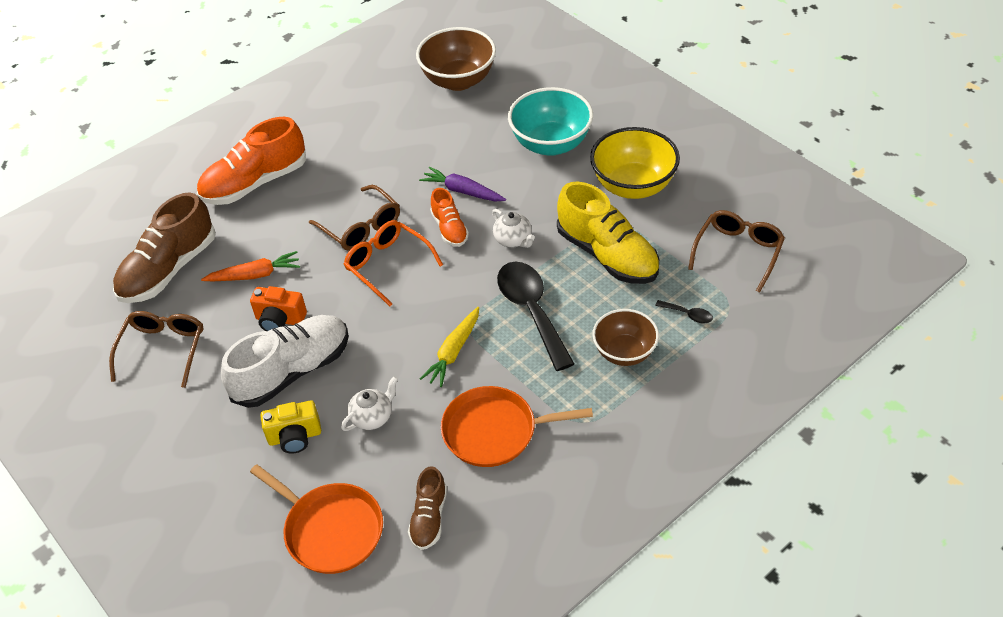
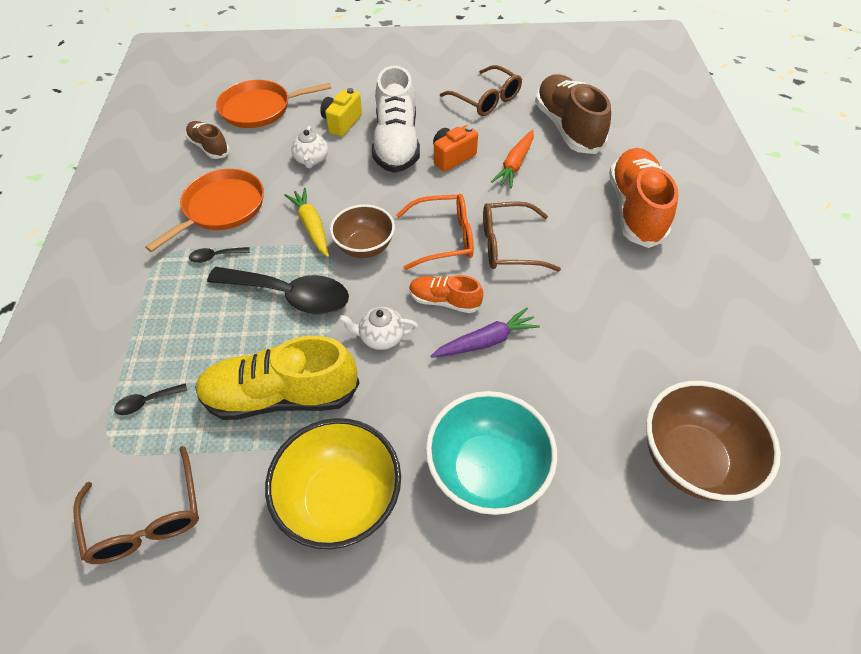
camera: 125 degrees right, 5 degrees up
(546, 386) = (215, 256): none -> black spoon
(624, 352) = (177, 325): brown bowl -> brown bowl (365, 247)

